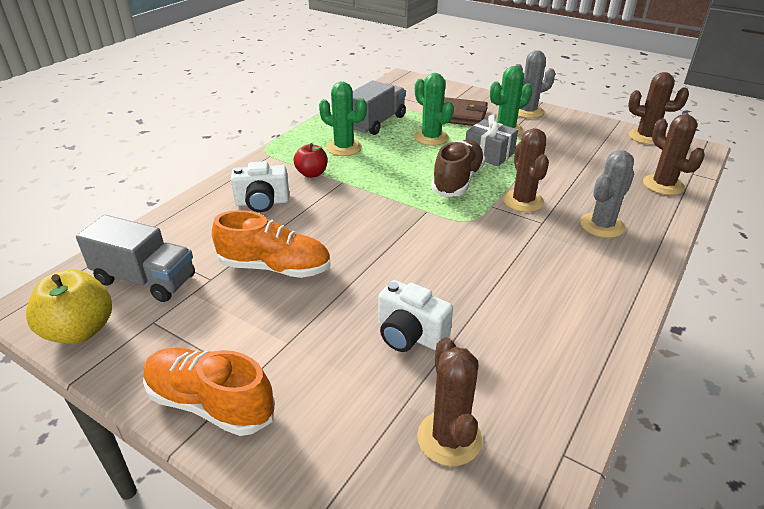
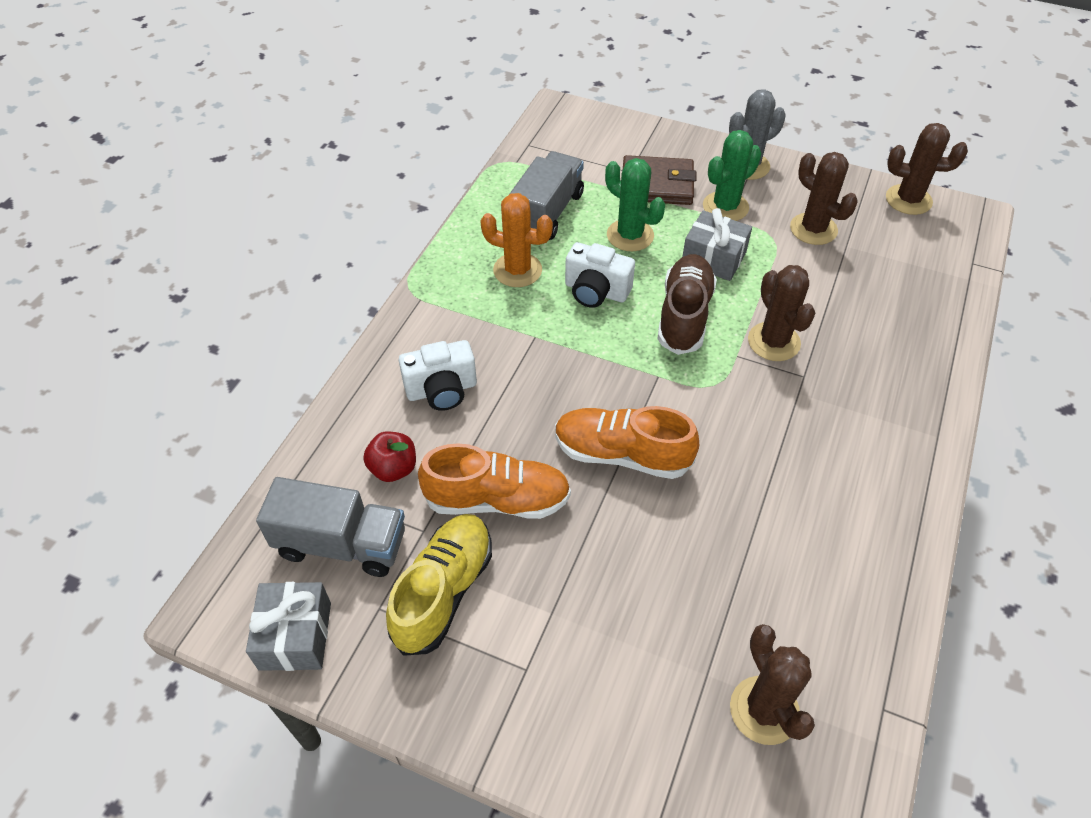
camera: 10 degrees left, 15 degrees up
(80, 330) = (295, 636): yellow apple -> grey gift
(208, 317) = (443, 591): none -> yellow shoe
(210, 403) = (493, 712): orange shoe -> orange shoe (621, 454)
(312, 174) = (489, 327): red apple -> red apple (393, 468)
(344, 148) = (517, 270): green cactus -> orange cactus
(410, 335) = (688, 578): white camera -> white camera (596, 291)
(602, 225) = (875, 371): grey cactus -> none
(663, 185) = (939, 289): brown cactus -> brown cactus (813, 229)

